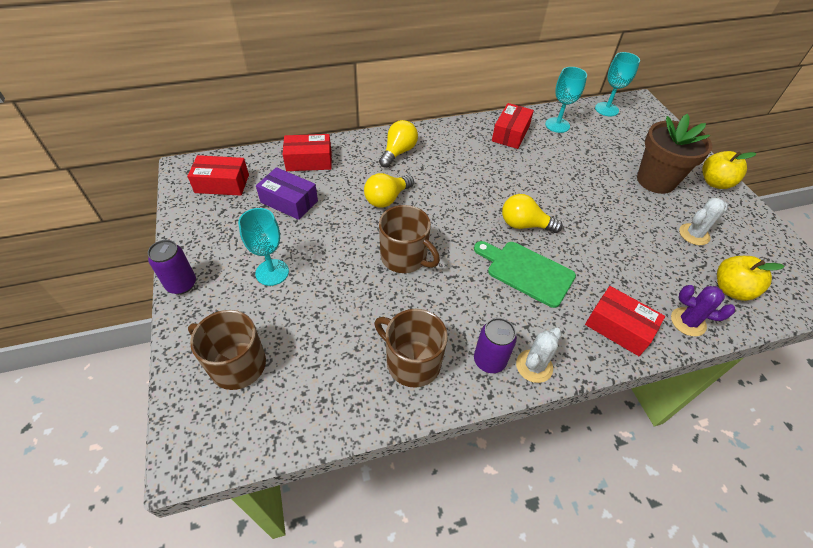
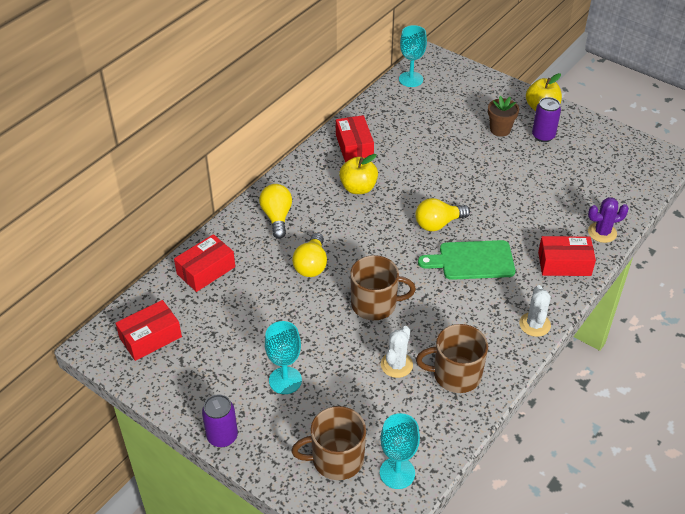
camera: 35 degrees left, 5 degrees down
(289, 201) = (231, 316): purple box -> none
(489, 360) = (504, 340): purple can -> purple can (543, 136)
(557, 125) = (385, 117): turquoise goblet -> turquoise goblet (397, 473)
(656, 181) = (500, 130): brown flower pot -> brown flower pot, size x0.57
(694, 234) = (559, 162): white cactus -> white cactus (396, 365)
(731, 289) = (611, 192): yellow apple -> yellow apple (358, 188)

